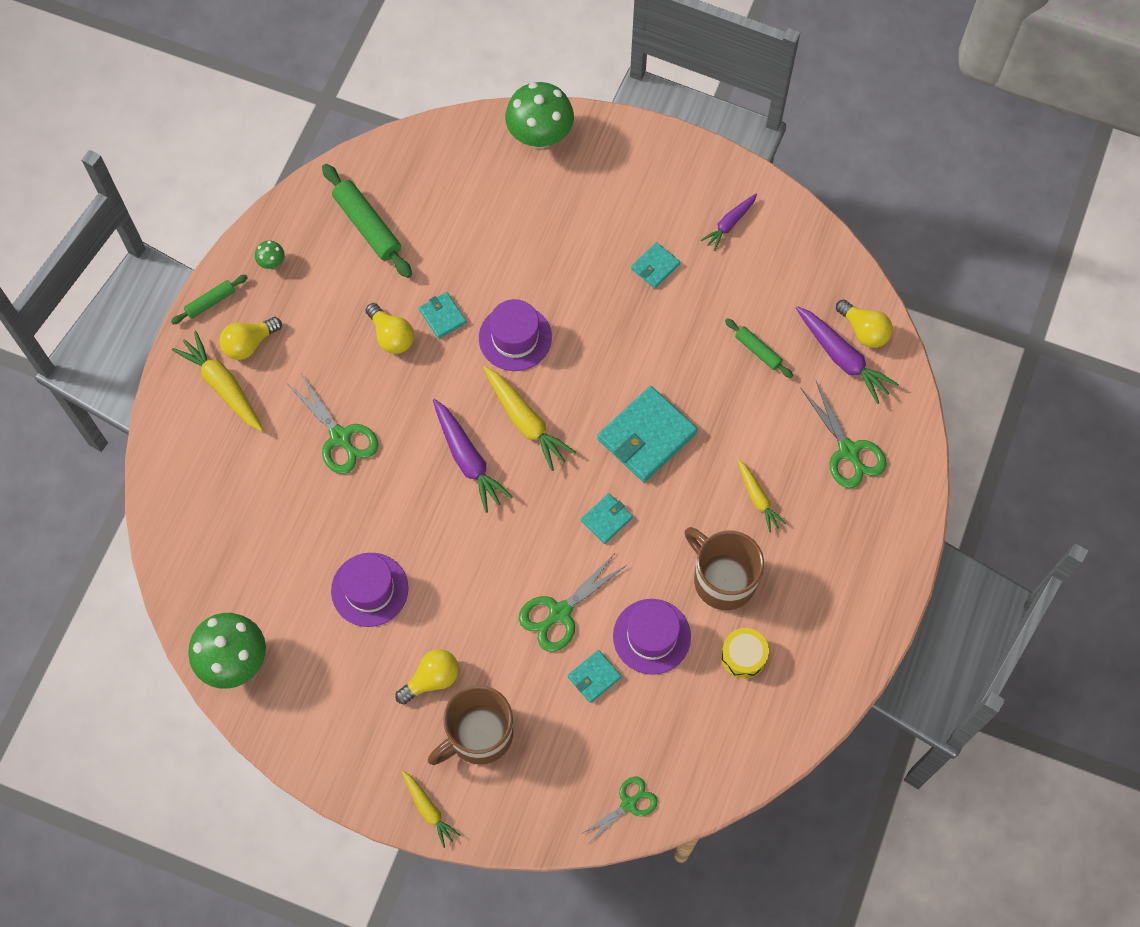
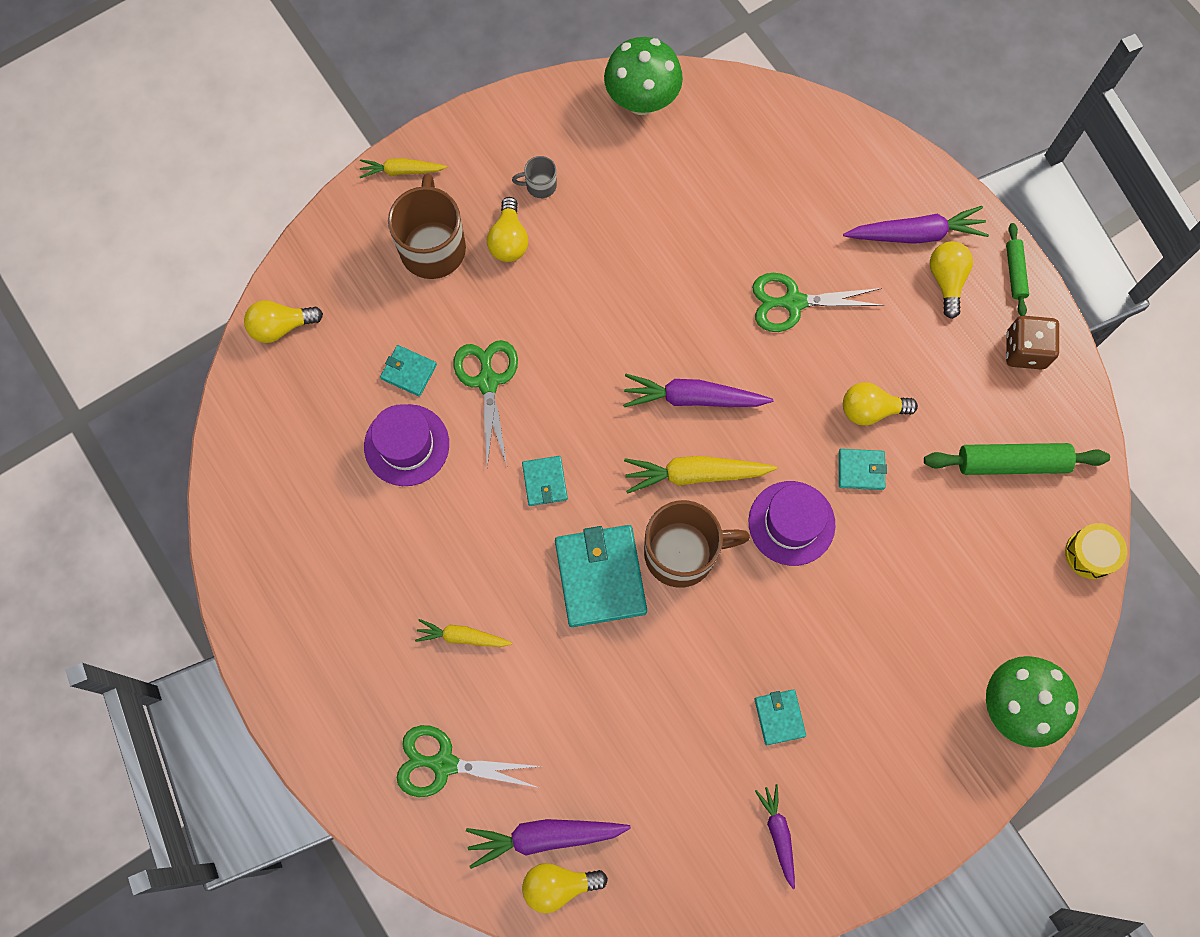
camera: 125 degrees right, 5 degrees up
(222, 386) = (916, 234): yellow carrot -> purple carrot
(272, 262) = (1025, 350): green mushroom -> brown dice
(366, 689) = (540, 185): none -> grey mug
(369, 589) = (627, 240): purple hat -> none
(594, 677) = (409, 372): turquoise wallet -> turquoise wallet turned 60 degrees counterclockwise
(629, 804) = (281, 326): green scissors -> yellow light bulb
(723, 579) = (410, 546): brown mug -> brown mug (682, 552)
(743, 656) = (327, 512): yellow drum -> yellow drum (1090, 554)
(758, 351) = (613, 753): green rolling pin -> none

